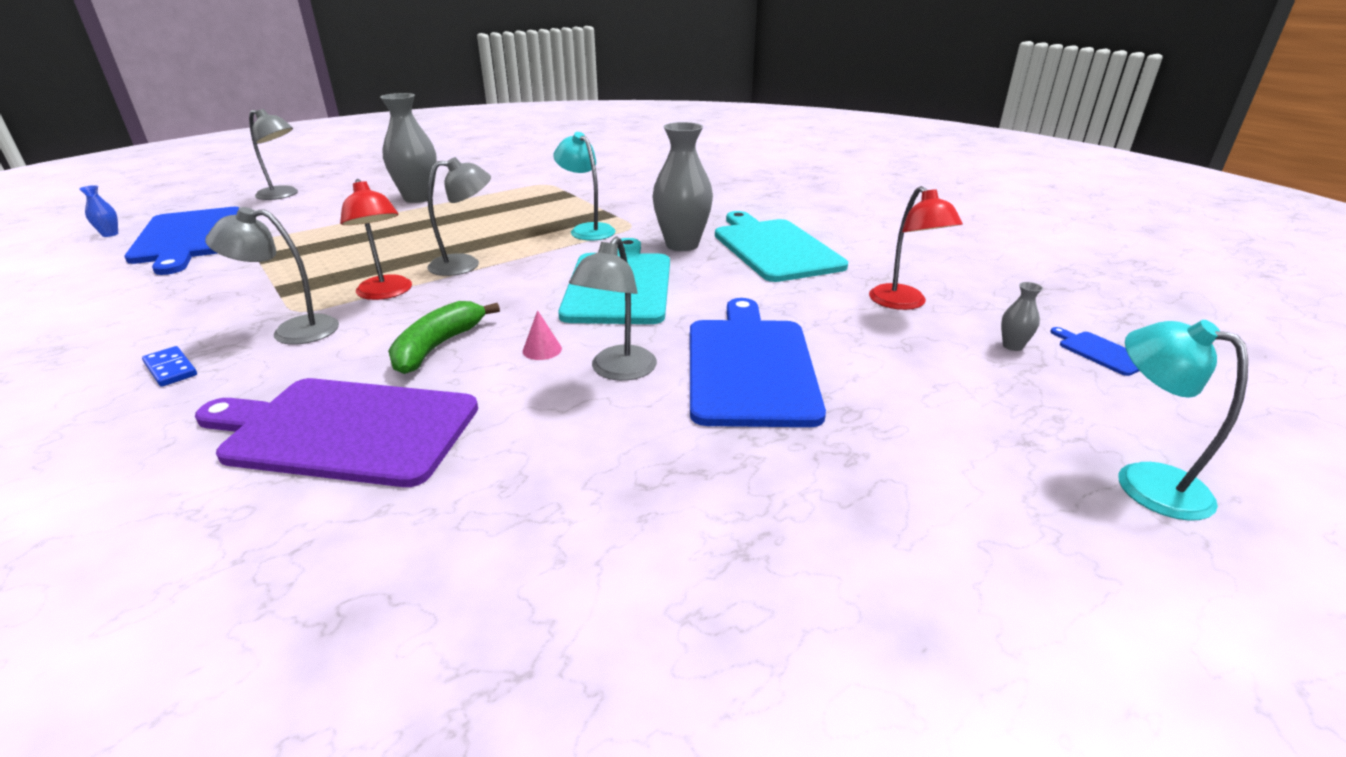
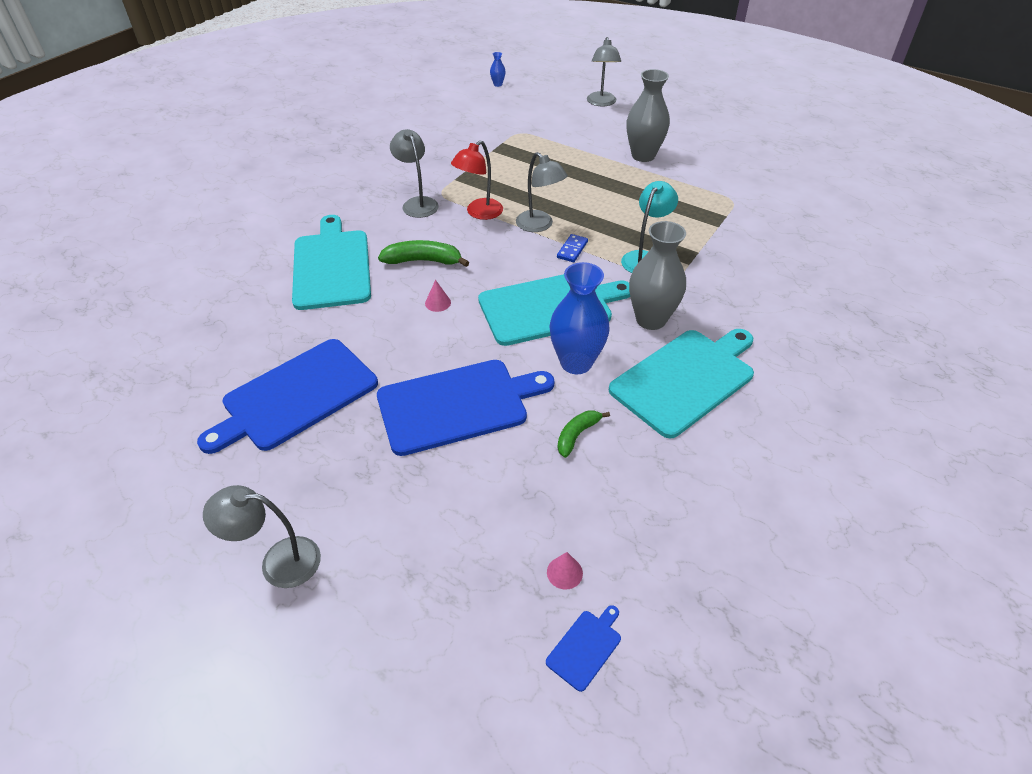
camera: 70 degrees right, 15 degrees up
(170, 369) = (365, 188): blue domino -> blue domino (572, 250)
(188, 238) = (510, 109): blue cutting board -> blue cutting board (296, 396)
(345, 430) = (331, 266): purple cutting board -> turquoise cutting board
(618, 371) = (425, 343): grey lamp -> grey lamp (278, 562)
(720, 288) = (576, 363): none -> blue vase
(828, 307) = (577, 435): none -> green banana
(903, 303) = (614, 487): red lamp -> none
(1012, 346) = (564, 572): grey vase -> pink cone
(1144, 481) = (380, 648): turquoise lamp -> none

